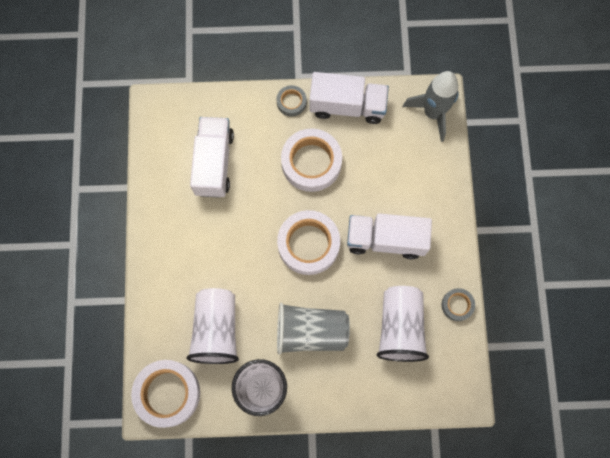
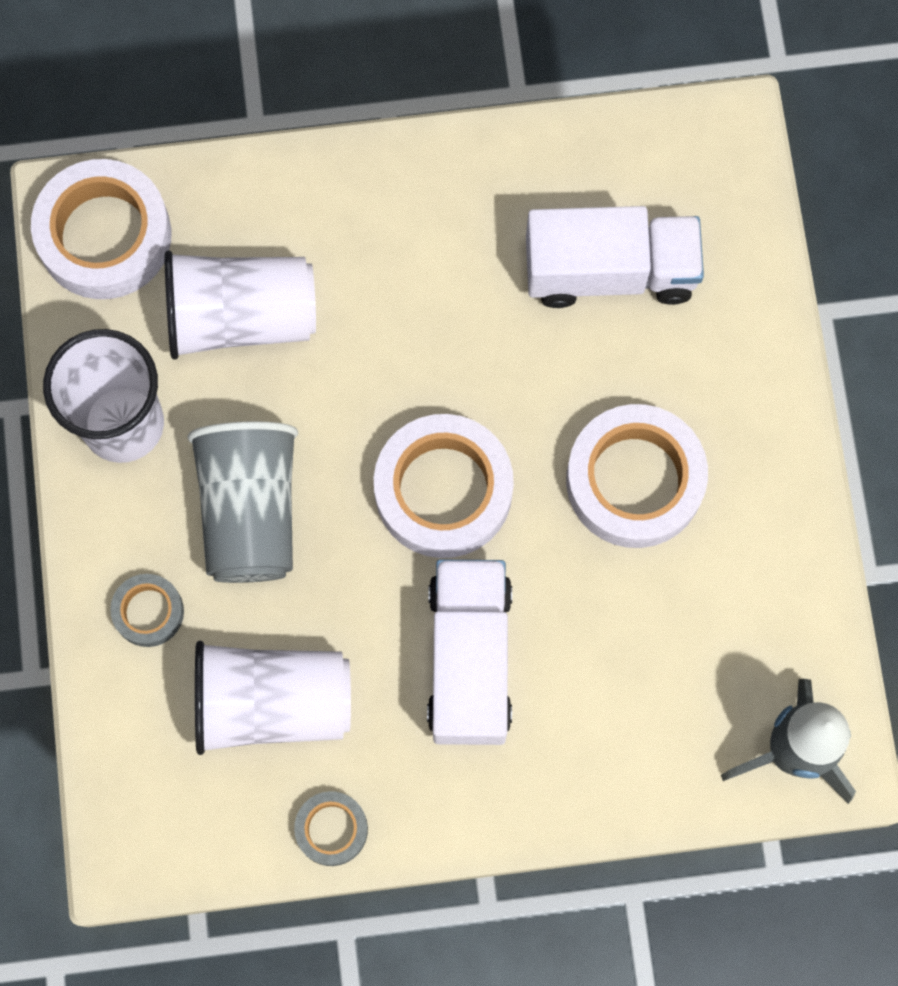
camera: 85 degrees right, 0 degrees up
(291, 102) = (776, 424): grey tape -> grey tape (148, 612)
(347, 106) = (783, 551): white truck -> none

